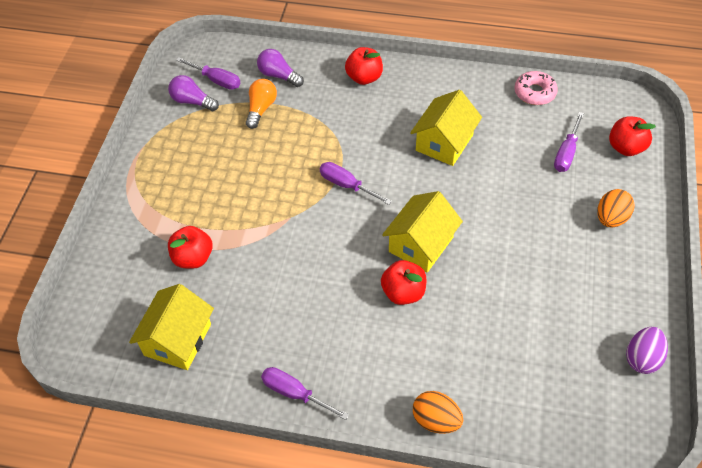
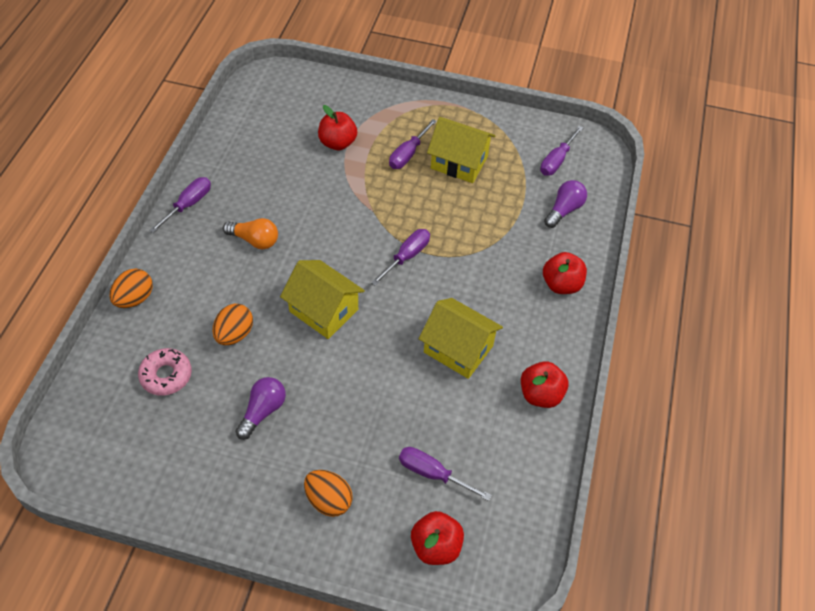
camera: 90 degrees right, 0 degrees up
(178, 339) = (258, 134): yellow house -> yellow house (459, 162)
(192, 101) = (527, 143): purple light bulb -> purple light bulb (263, 411)
(209, 194) = (408, 154): none -> purple screwdriver
(261, 109) = (515, 194): orange light bulb -> orange light bulb (254, 240)
(403, 292) = (270, 289): red apple -> red apple (540, 394)
(463, 315) = (234, 334): none -> orange egg
(534, 92) = (535, 458): pink donut -> pink donut (166, 375)
(642, 358) = (146, 485): purple egg -> none

